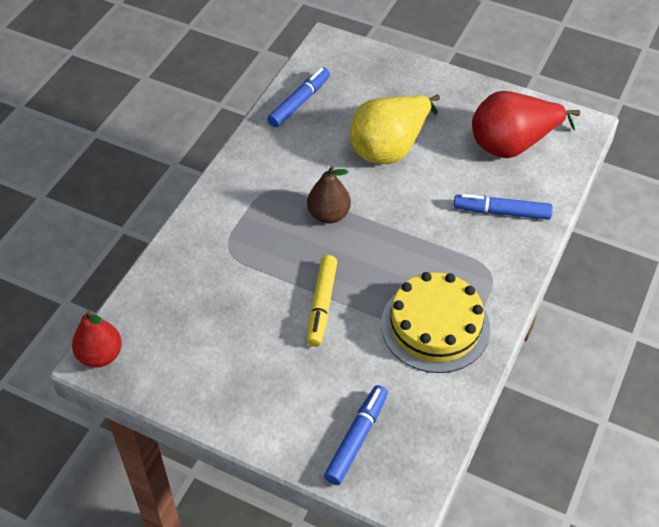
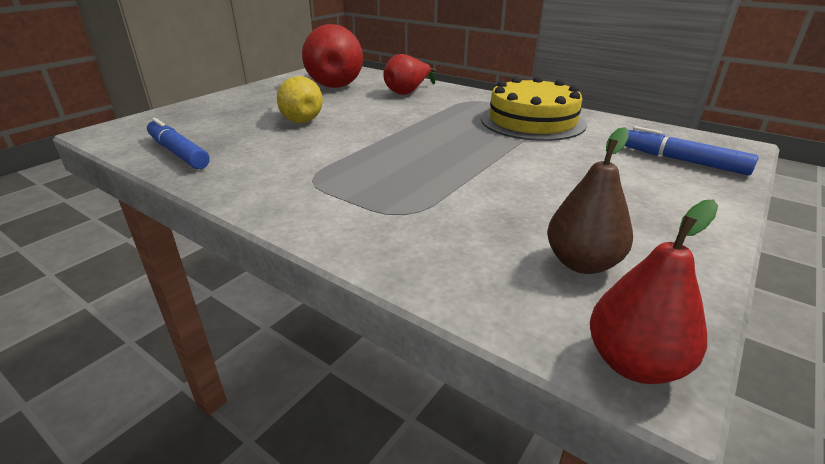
camera: 80 degrees left, 20 degrees down
(322, 305) = (506, 163): yellow marker -> none
(328, 215) = (374, 151): brown pear -> brown pear (582, 263)
(390, 148) = (299, 119): yellow pear -> yellow pear, size x0.63
(502, 212) = (408, 92): blue marker -> red pear

